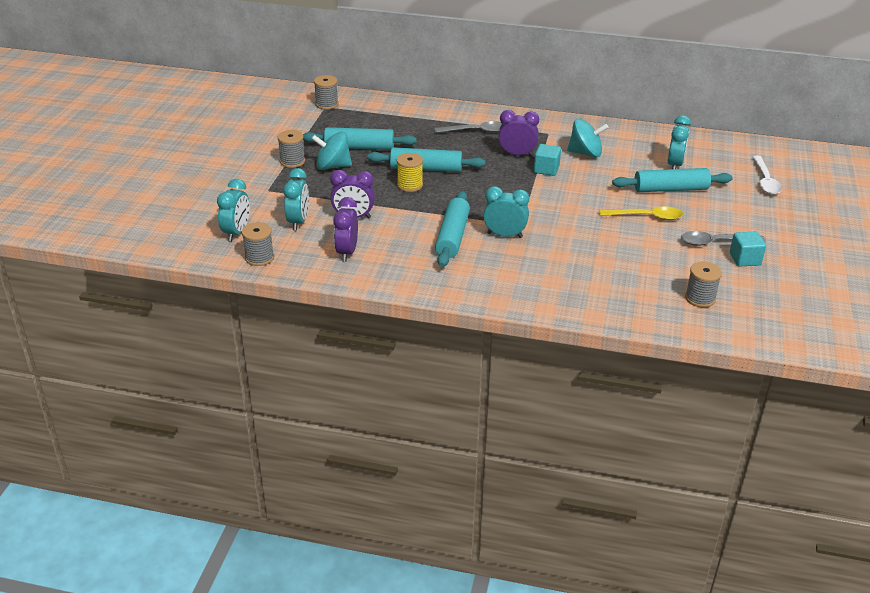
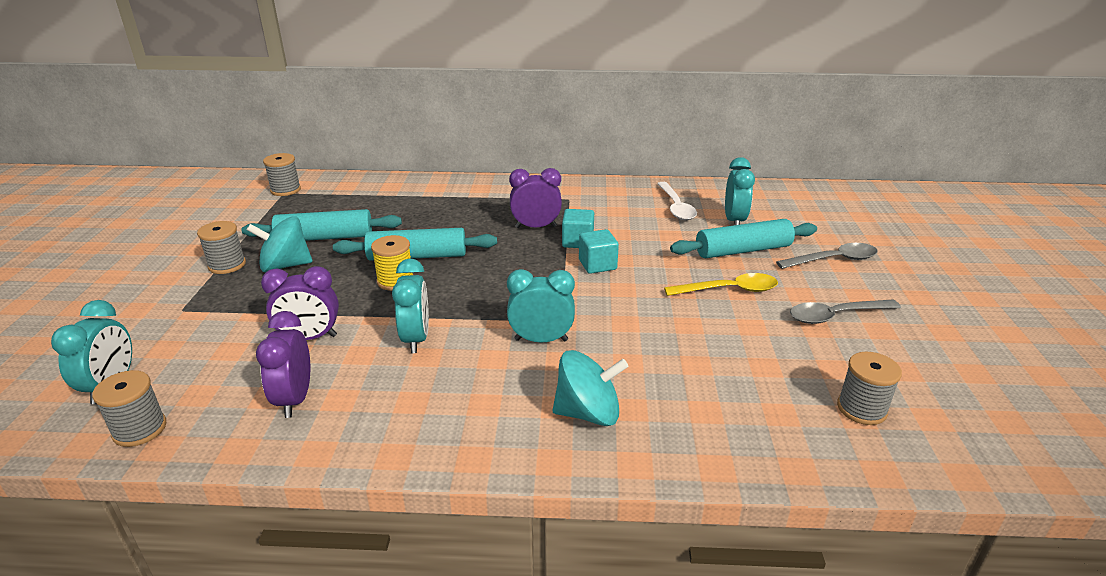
camera: 10 degrees left, 5 degrees down
(298, 221) = (220, 355): turquoise clock -> turquoise clock (416, 339)
(452, 236) = (463, 351): turquoise rolling pin -> none
(476, 131) = (479, 204): grey spoon -> grey spoon (834, 260)
(585, 153) = (621, 217): turquoise spinning top -> turquoise spinning top (588, 413)
(745, 259) = (887, 336): turquoise cube -> turquoise cube (597, 265)
(765, 181) = (850, 229): white spoon -> white spoon (676, 207)

